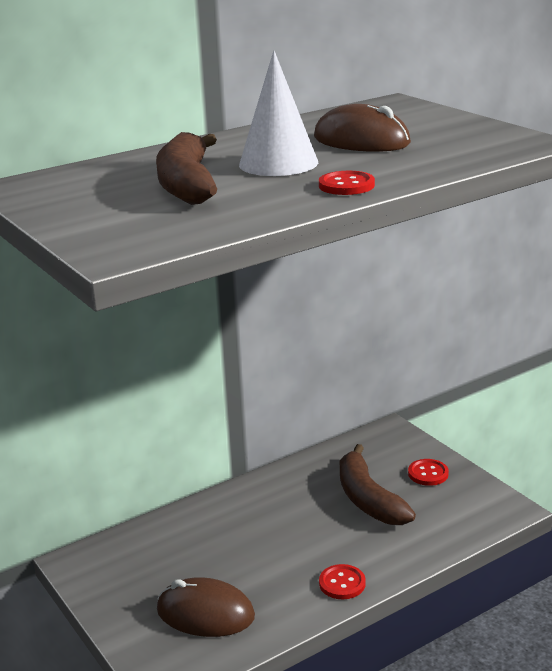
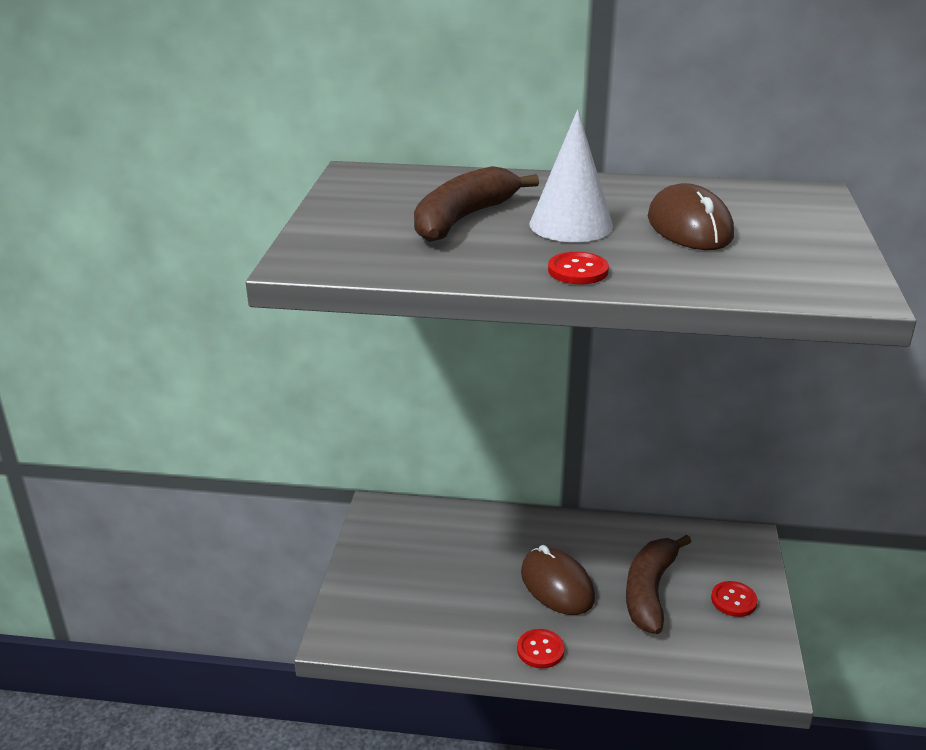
camera: 40 degrees right, 5 degrees up
(205, 613) = (415, 606): brown mouse -> brown mouse (557, 585)

